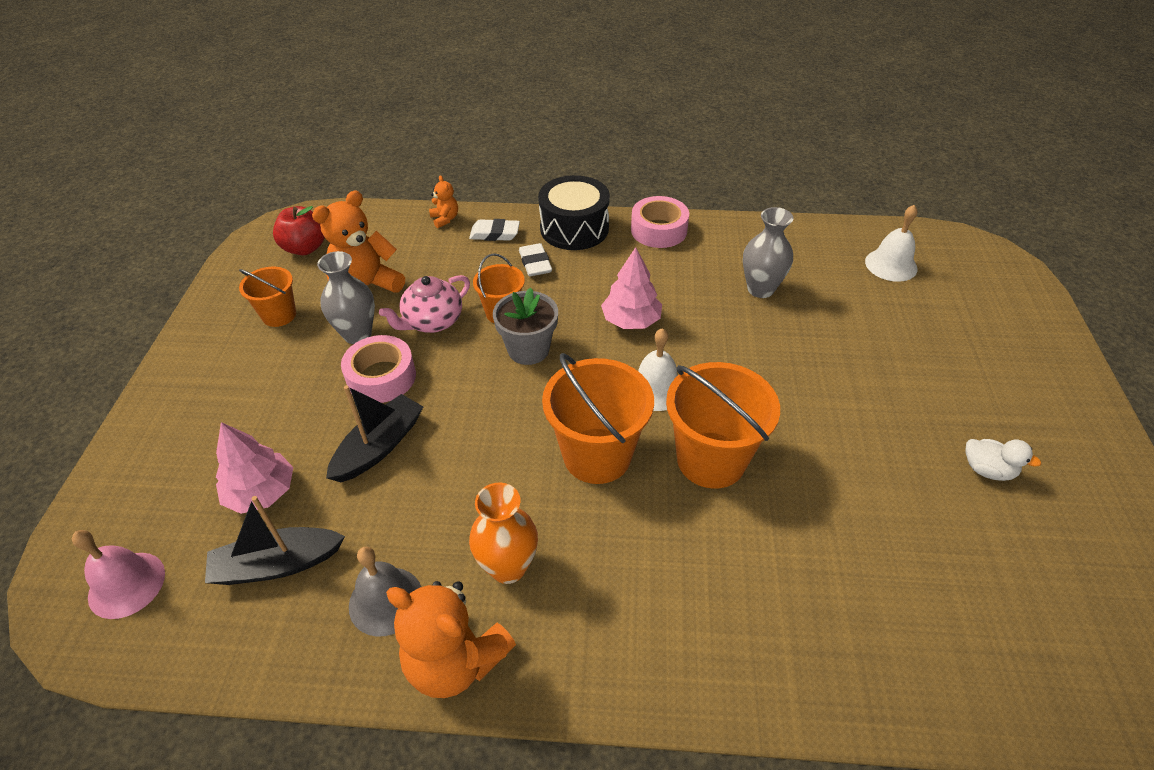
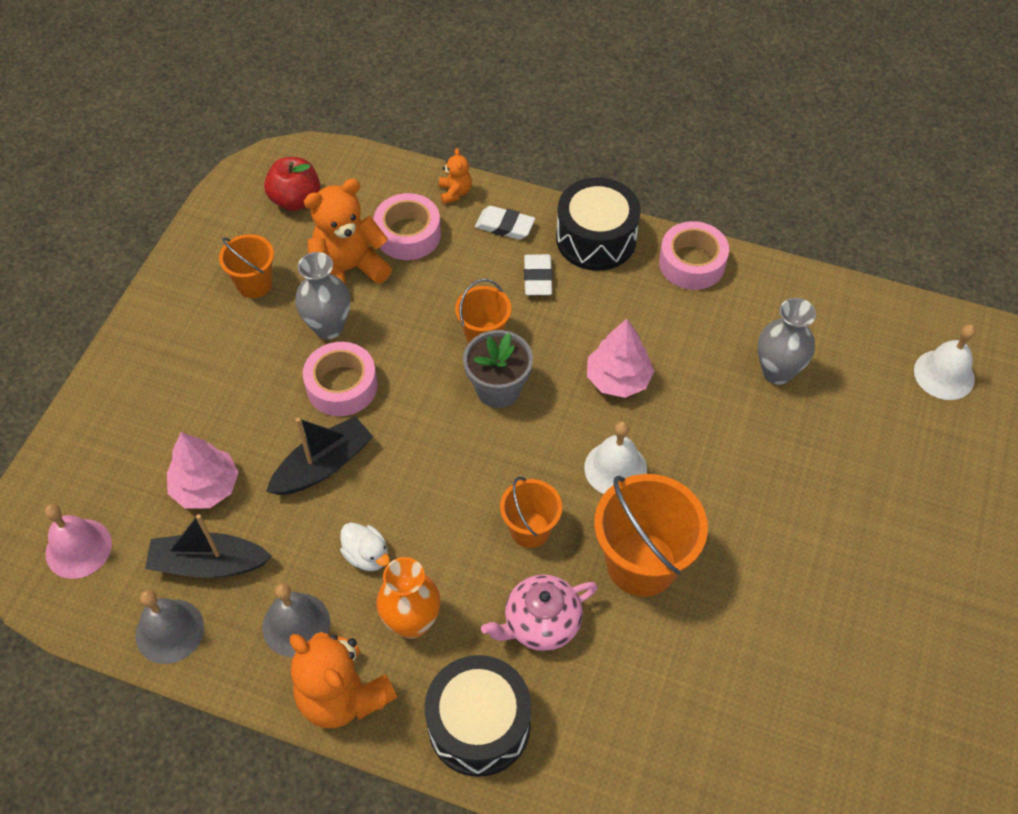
camera: 15 degrees right, 10 degrees up
(244, 644) = (169, 631): none -> grey bell
(412, 254) = (408, 234): none -> pink tape
(432, 322) = (408, 329): pink teapot -> pink teapot (540, 623)
(597, 455) = (530, 530): orange bucket -> orange bucket, size x0.58
(609, 650) = (479, 724): none -> black drum
(987, 470) = (921, 649): white duck -> white duck (367, 555)

